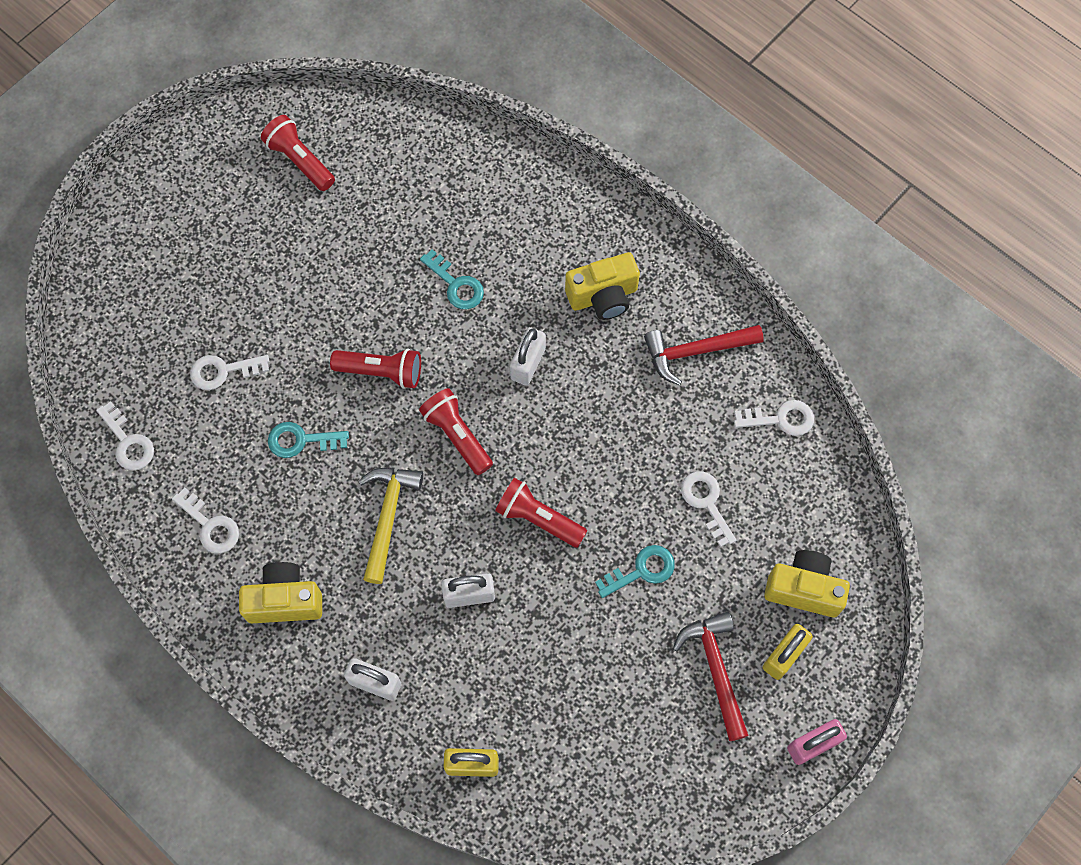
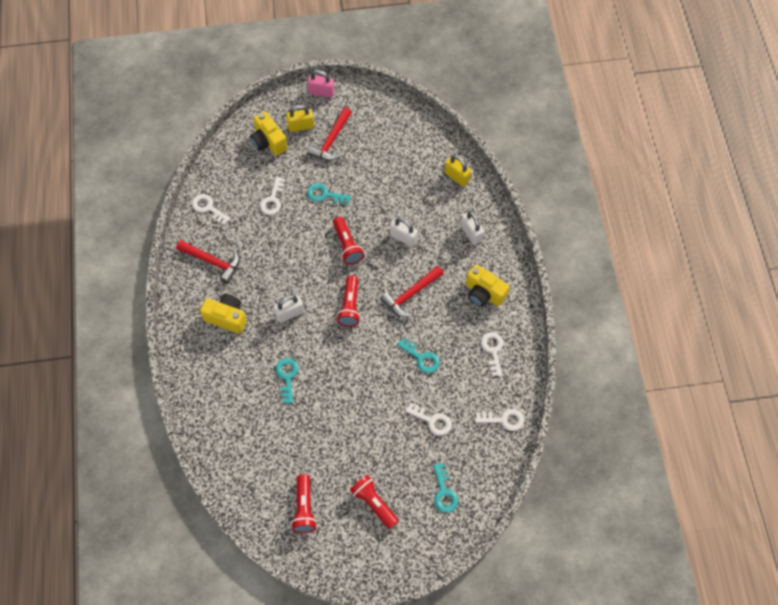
camera: 140 degrees left, 5 degrees down
(128, 442) = (503, 420): white key -> white key turned 90 degrees clockwise
(142, 298) = (444, 492): none -> turquoise key
(381, 372) = (358, 361): red flashlight -> red flashlight (374, 503)
(387, 517) = (411, 294): yellow hammer -> red hammer

